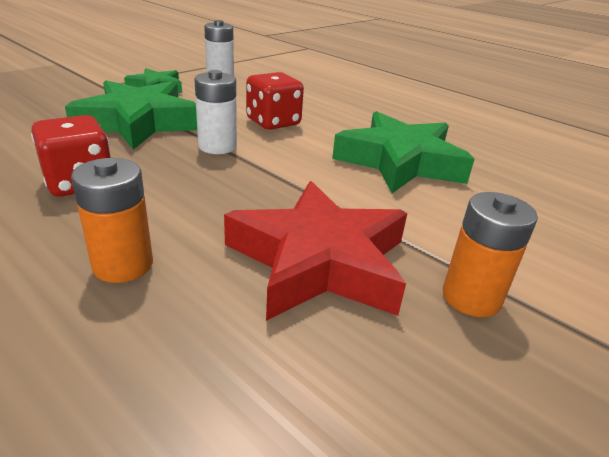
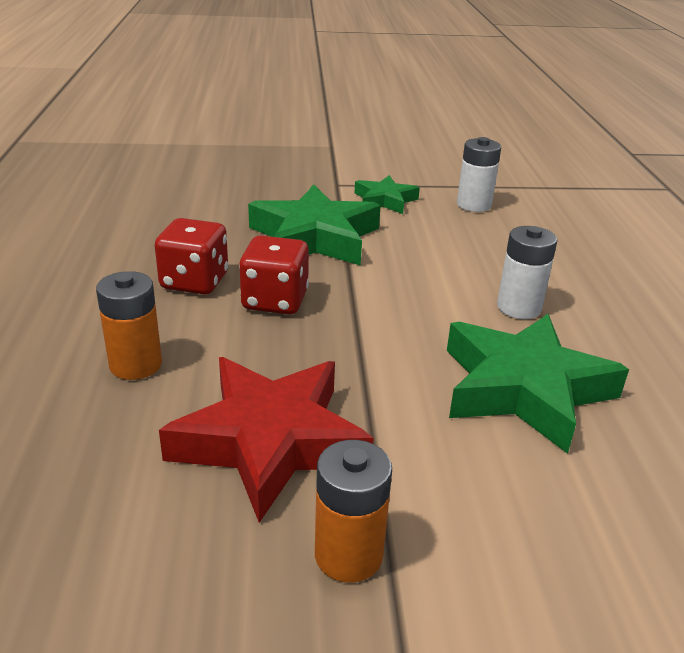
camera: 45 degrees right, 0 degrees up
(217, 146) = (349, 290): white battery -> white battery (519, 308)
(273, 122) = (448, 282): red dice -> red dice (275, 301)

